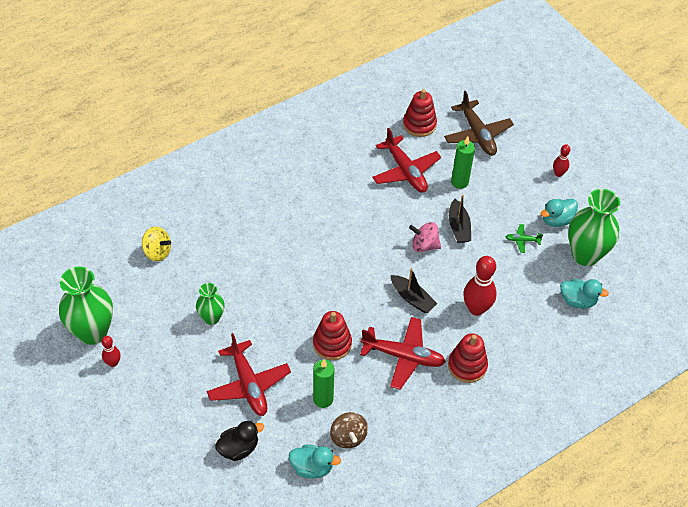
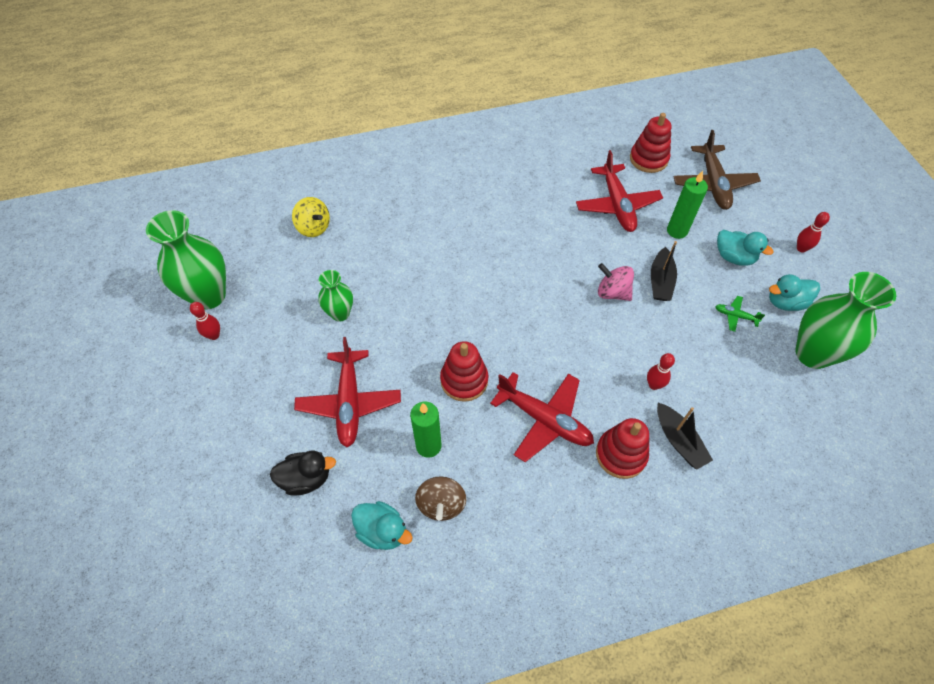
camera: 20 degrees right, 5 degrees up
(412, 298) = (578, 351): black boat -> black boat (679, 440)
(476, 309) = (654, 385): red bowling pin -> red bowling pin, size x0.54
(577, 301) = (789, 409): turquoise duck -> turquoise duck (734, 257)

